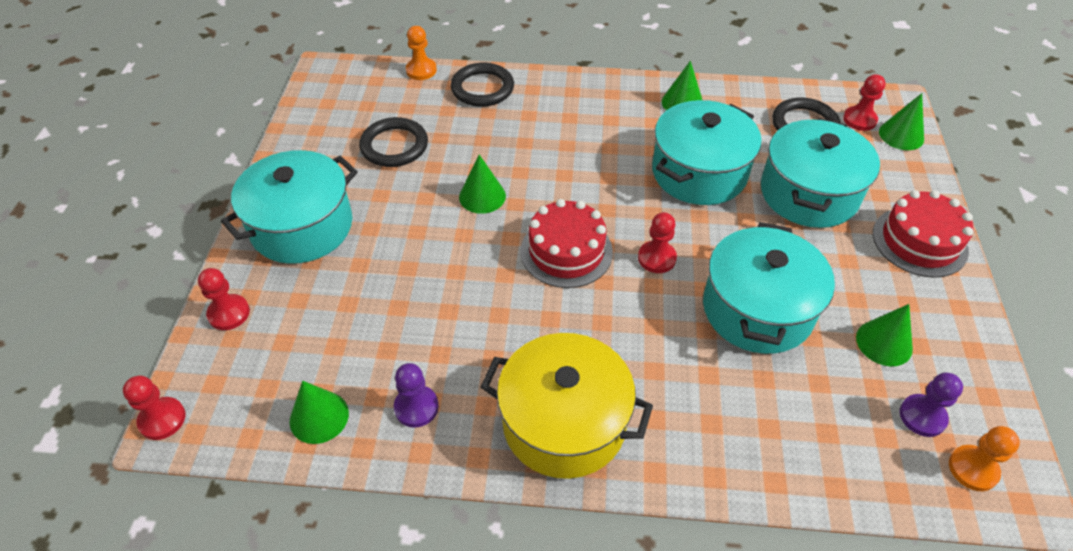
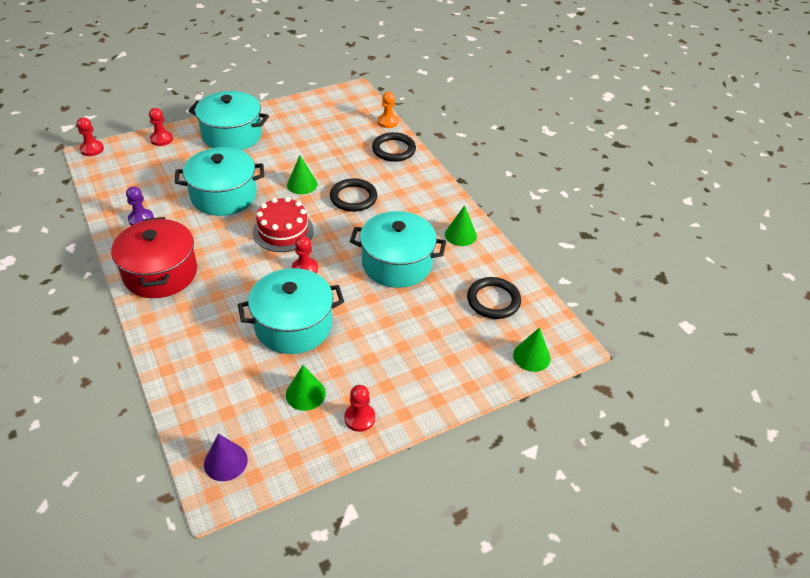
camera: 55 degrees right, 5 degrees down
(319, 417) = (118, 192): green cone -> none
(394, 146) = (315, 139): black ring -> black ring (353, 198)
(564, 423) = (160, 273): yellow pot -> red pot
(809, 193) = (421, 321): turquoise pot -> turquoise pot (223, 196)
(859, 120) = (528, 328): red pawn -> red pawn (359, 418)
(919, 241) = (418, 392): red cake -> none
(922, 416) = (254, 427): purple pawn -> none
(973, 469) = (225, 461): orange pawn -> purple cone

